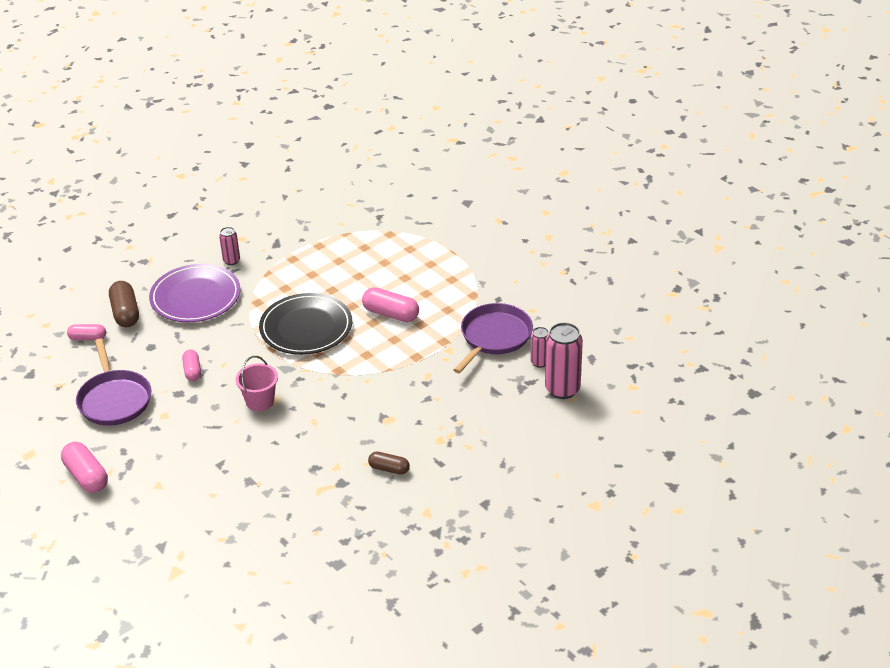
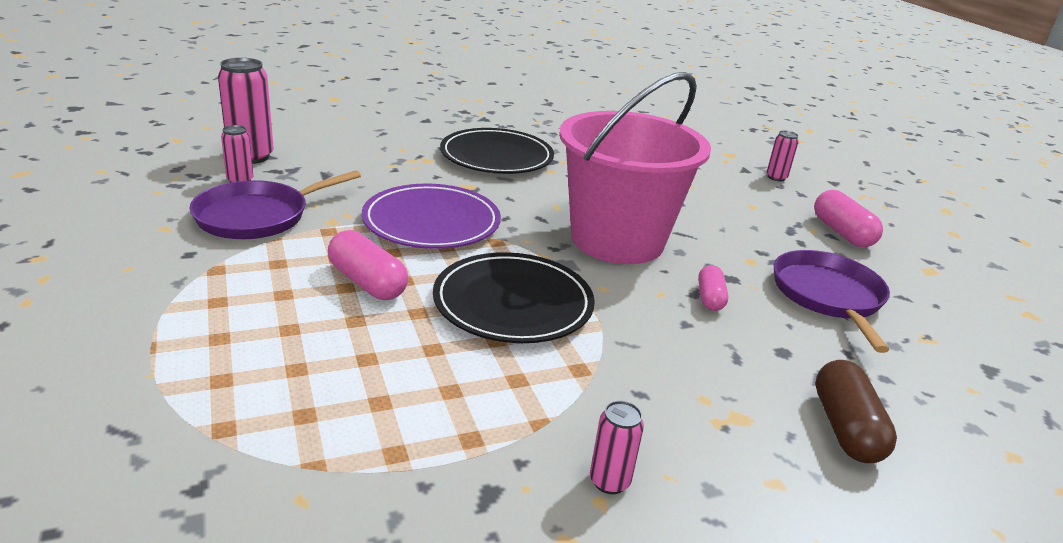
camera: 165 degrees left, 10 degrees down
(87, 338) = (908, 401): pink capsule -> none
(131, 544) = (776, 177): none -> pink can
(195, 297) = (700, 417): purple plate -> purple plate (431, 222)
(260, 401) = (617, 240): pink bucket -> pink bucket, size x2.41
(389, 469) = (496, 156): brown capsule -> black plate

